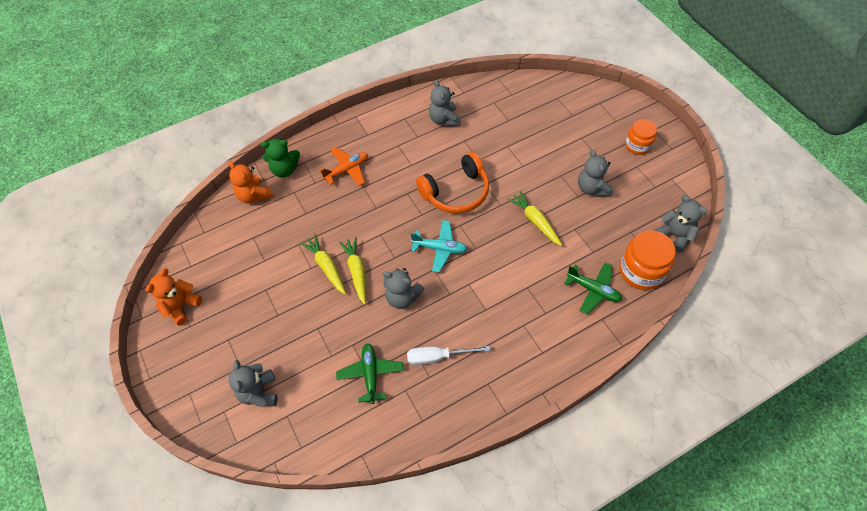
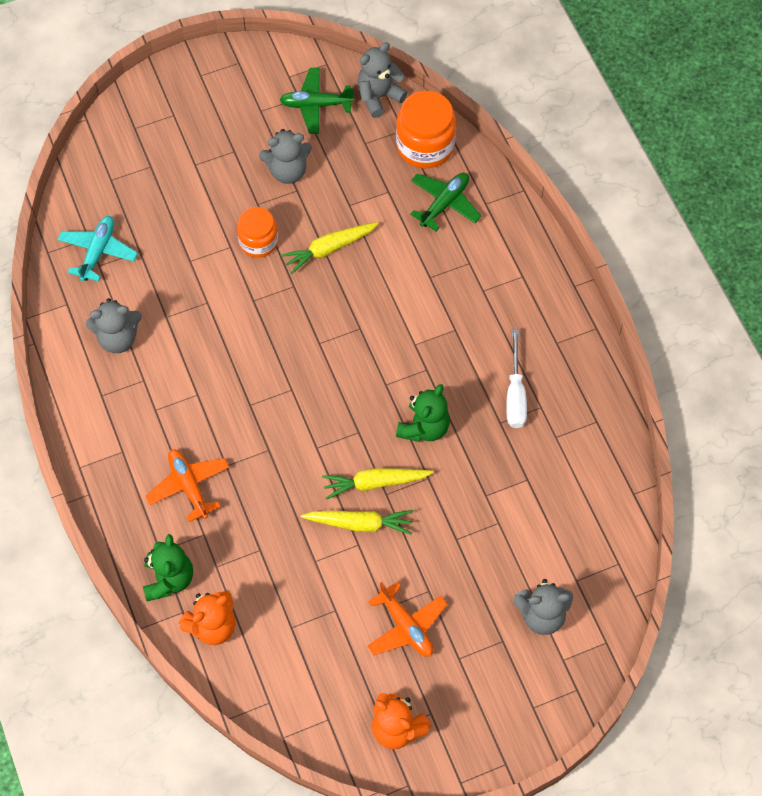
camera: 85 degrees left, 5 degrees up
(252, 303) = (406, 626): none -> orange plane
(326, 267) = (360, 523): yellow carrot -> yellow carrot turned 150 degrees counterclockwise
(370, 374) = (530, 476): green plane -> green plane (316, 105)
(402, 297) = (424, 427): grey teddy bear -> green teddy bear
(440, 248) = (354, 372): turquoise plane -> turquoise plane (98, 252)
(456, 192) = (261, 340): orange headphones -> none
(637, 145) = (225, 100): orange jar -> orange jar (258, 242)

